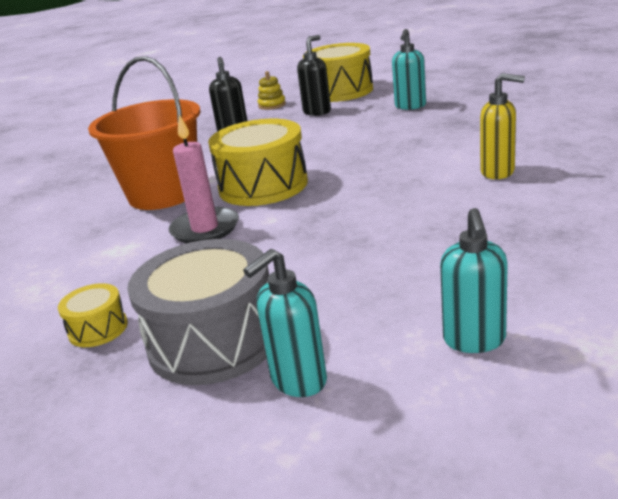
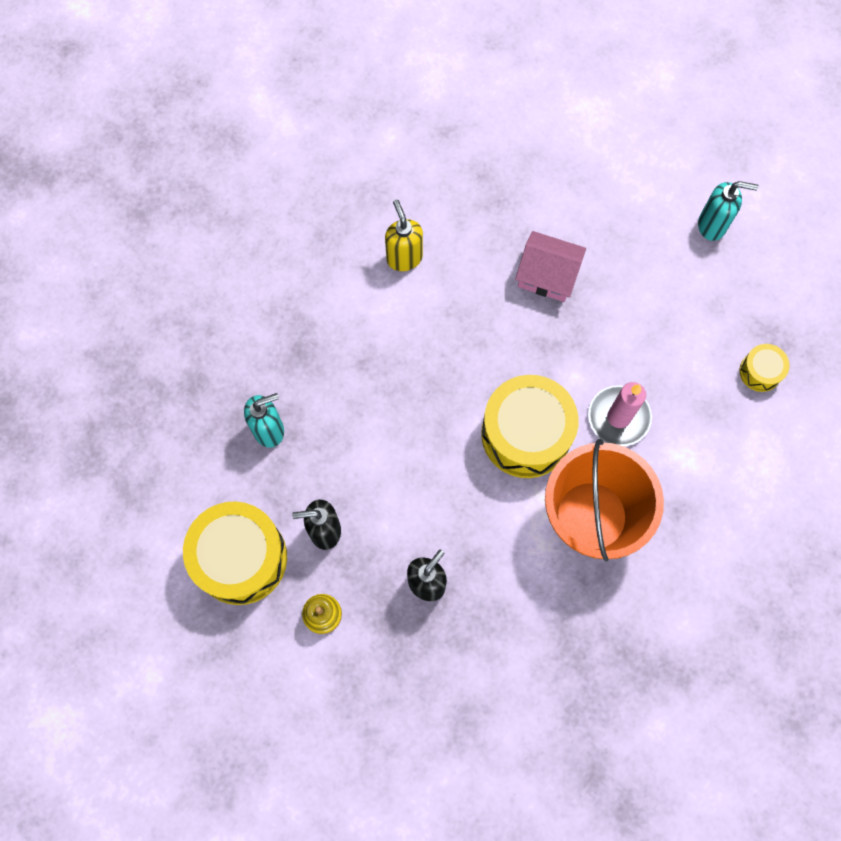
camera: 135 degrees left, 45 degrees up
(214, 340) = (718, 293): grey drum -> none
(388, 235) = (547, 275): none -> pink house
(474, 340) = (624, 166): turquoise soap dispenser -> none

